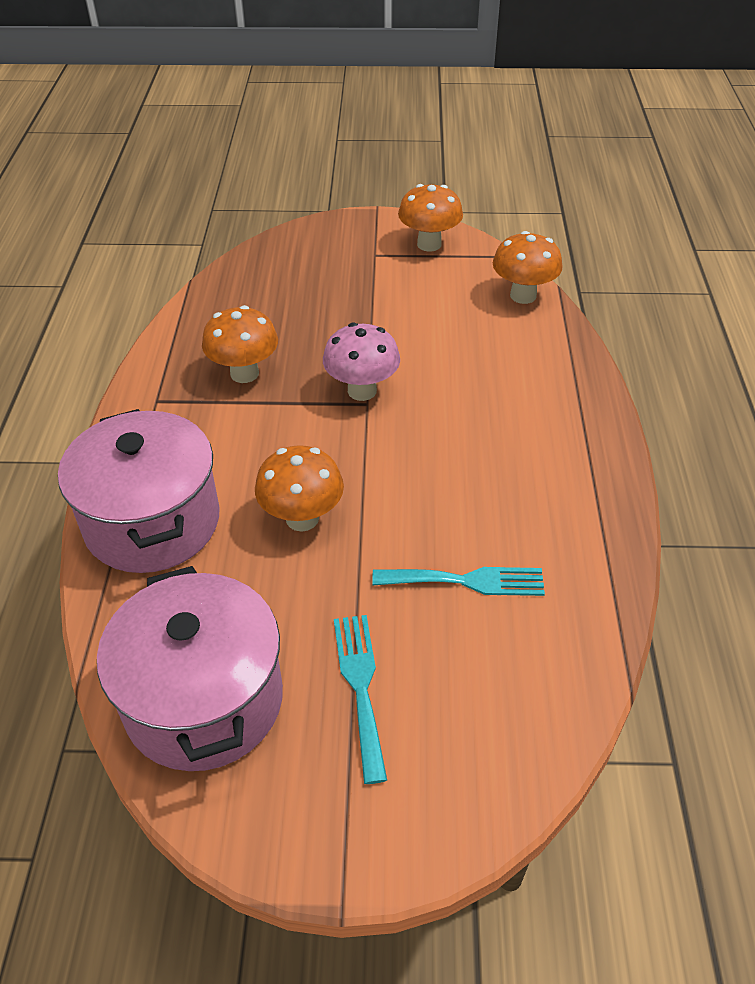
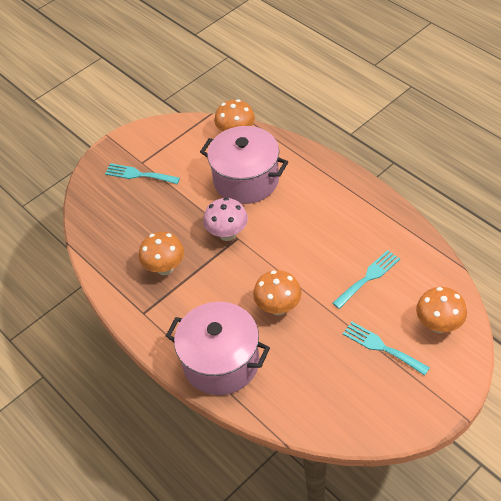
camera: 40 degrees left, 5 degrees up
(204, 700) = (336, 403): pink pot -> pink pot (246, 180)
(354, 264) = (139, 174): none -> turquoise fork
(429, 244) = (160, 138): orange mushroom -> orange mushroom (438, 325)

